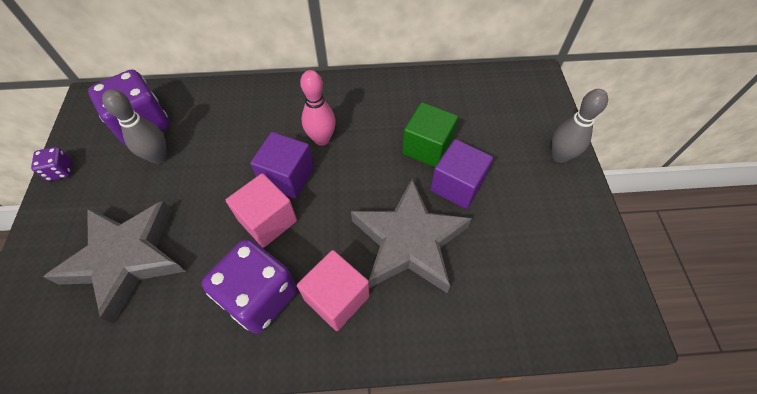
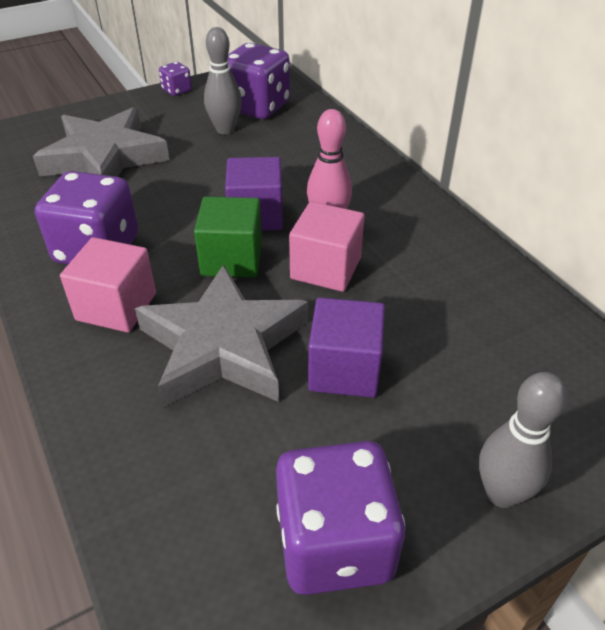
camera: 65 degrees right, 15 degrees down
(268, 220) = (190, 222): pink cube -> pink cube (326, 268)
(427, 147) = (388, 318): green cube -> green cube (232, 259)
(568, 237) = (335, 544): none -> purple dice

